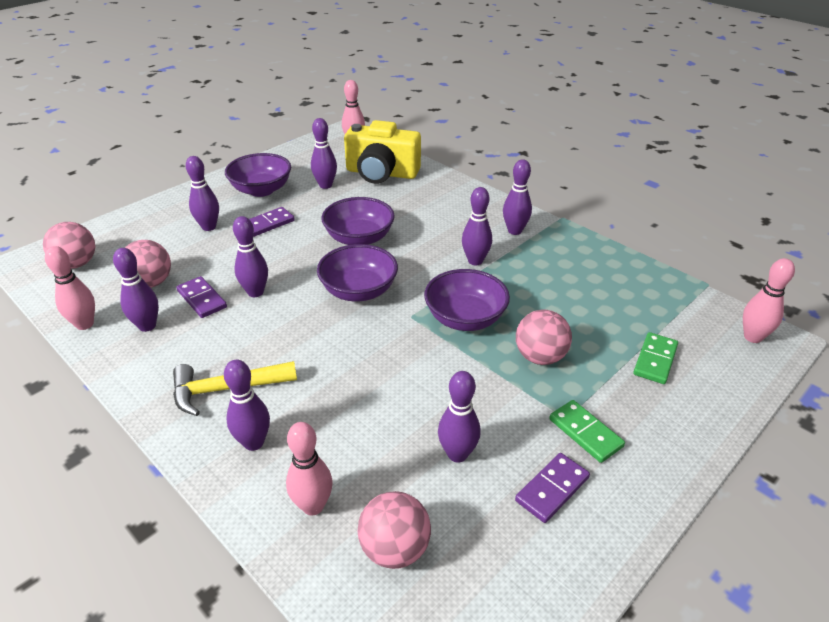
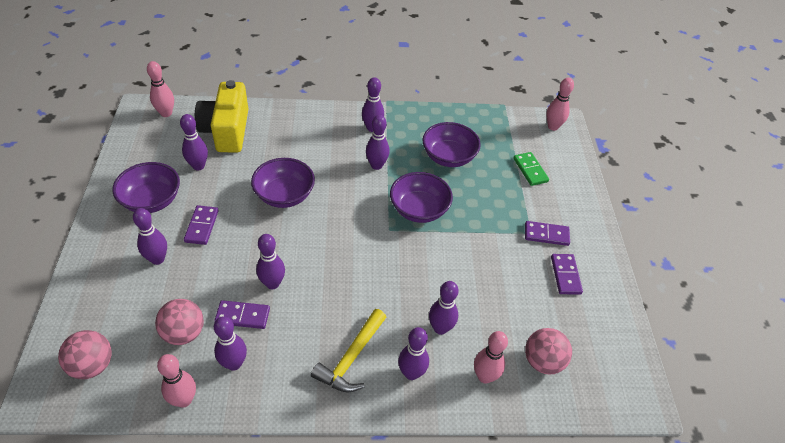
camera: 50 degrees left, 10 degrees up
(359, 291) = (337, 234): purple bowl -> purple bowl (448, 157)
(381, 173) = (226, 130): yellow camera -> yellow camera turned 120 degrees clockwise
(457, 454) = (510, 292): purple bowling pin -> purple bowling pin (440, 328)
(540, 357) = (481, 206): pink ball -> none
(585, 433) = (546, 235): green domino -> purple domino

